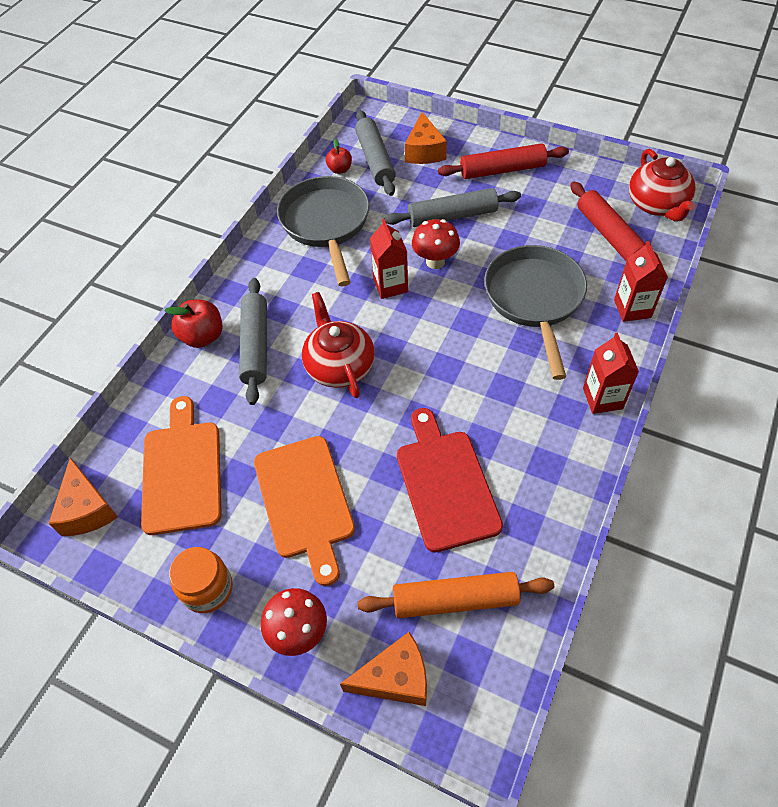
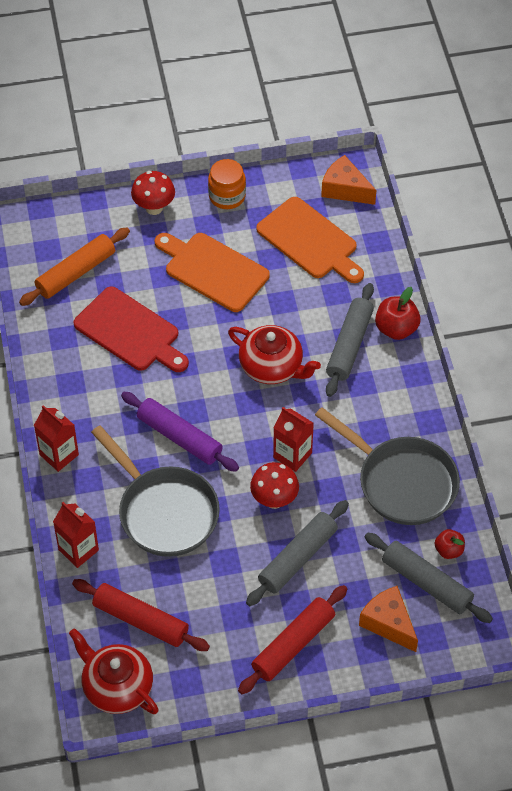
camera: 140 degrees right, 0 degrees up
(255, 345) = (349, 345): grey rolling pin -> grey rolling pin turned 60 degrees clockwise
(395, 678) = (82, 219): orange cheese -> none
(475, 351) = (179, 437): none -> purple rolling pin

